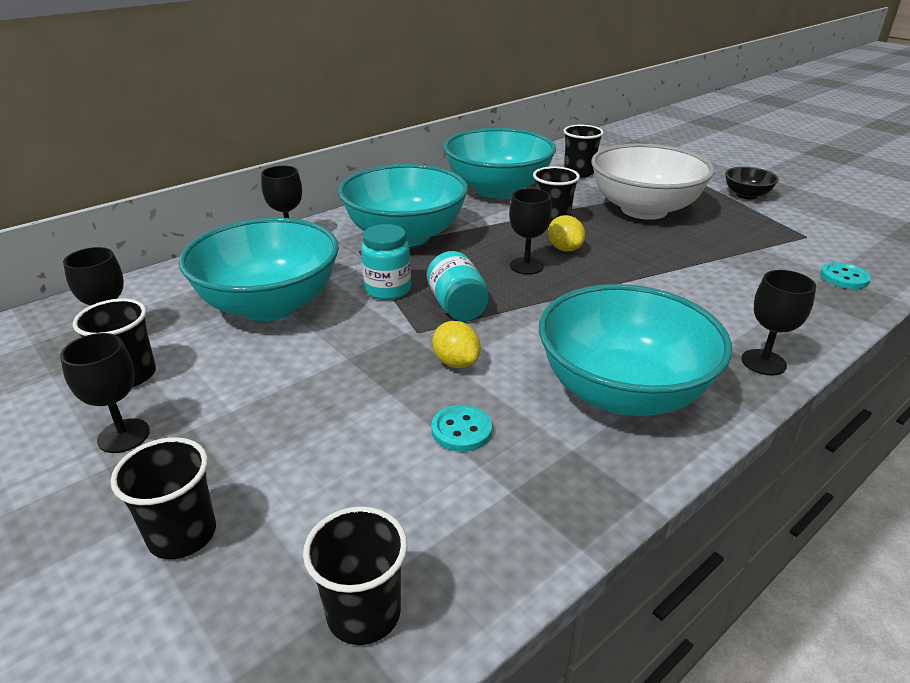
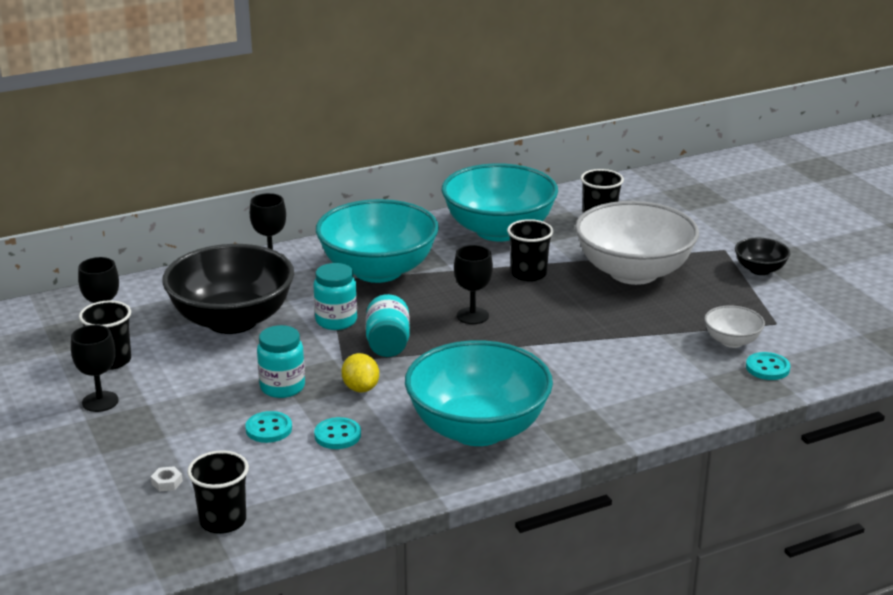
camera: 15 degrees right, 5 degrees down
(182, 535) = (127, 465): black cup -> none
(253, 555) = (167, 482): none -> white nut
(270, 305) = (232, 320): turquoise bowl -> black bowl
(362, 376) = (282, 387): none -> turquoise jar
(369, 437) = (269, 429): none -> turquoise button
(564, 249) = (520, 304): yellow lemon -> none
(763, 362) = (614, 426): black goblet -> none
(787, 257) = (732, 341): none -> white bowl

